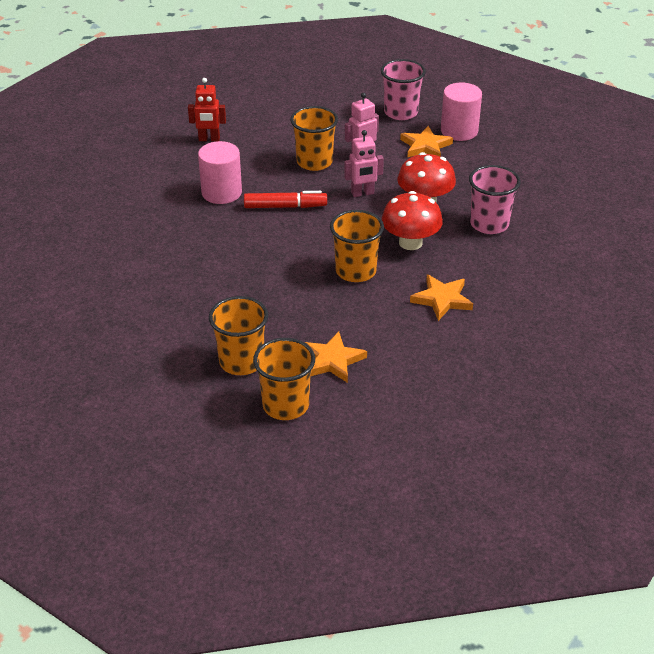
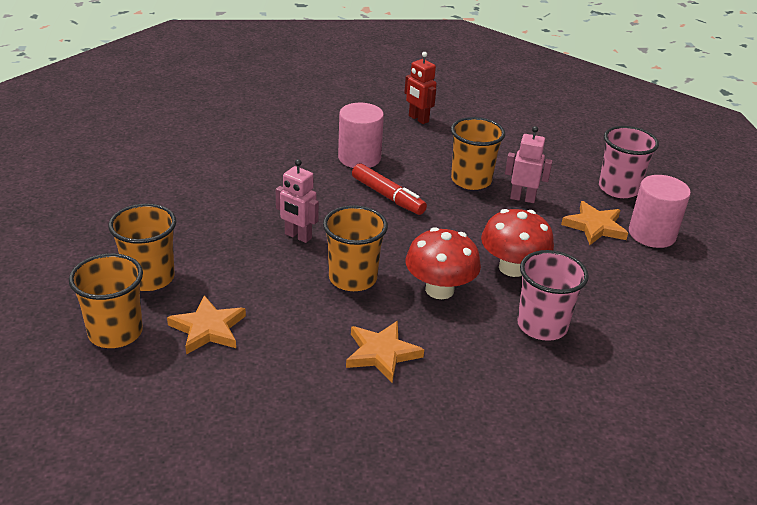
camera: 45 degrees right, 5 degrees down
(362, 193) = (468, 226): pink robot -> pink robot (298, 236)

